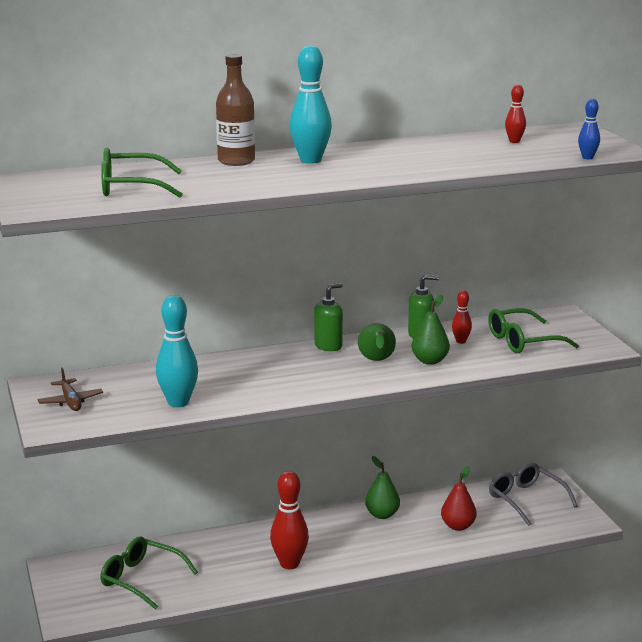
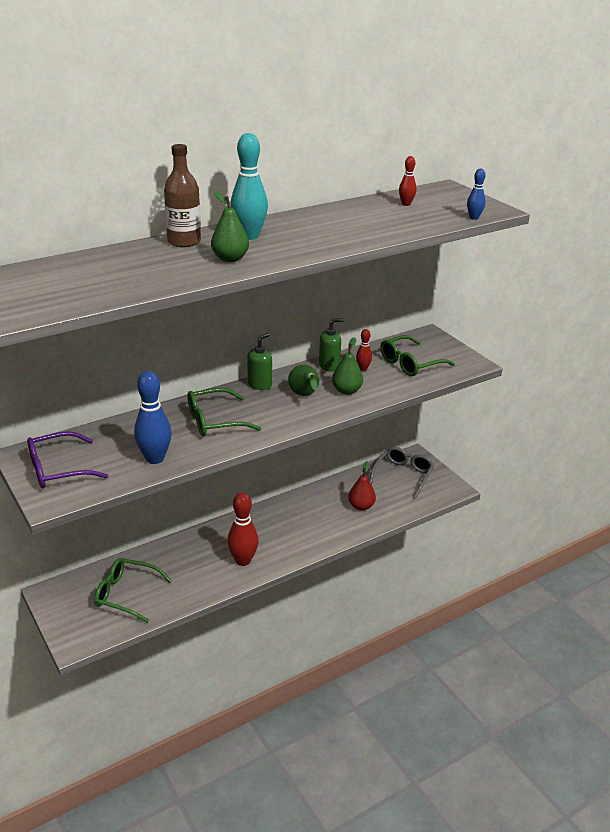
camera: 15 degrees left, 10 degrees up
(71, 401) = (58, 469): brown plane -> purple glasses
(131, 187) = (102, 280): green glasses -> green glasses (214, 421)
(178, 402) = (155, 458): turquoise bowling pin -> blue bowling pin
(382, 515) = (301, 504): green pear -> green pear (230, 259)
(526, 499) = (403, 475): grey glasses -> grey glasses turned 75 degrees clockwise

